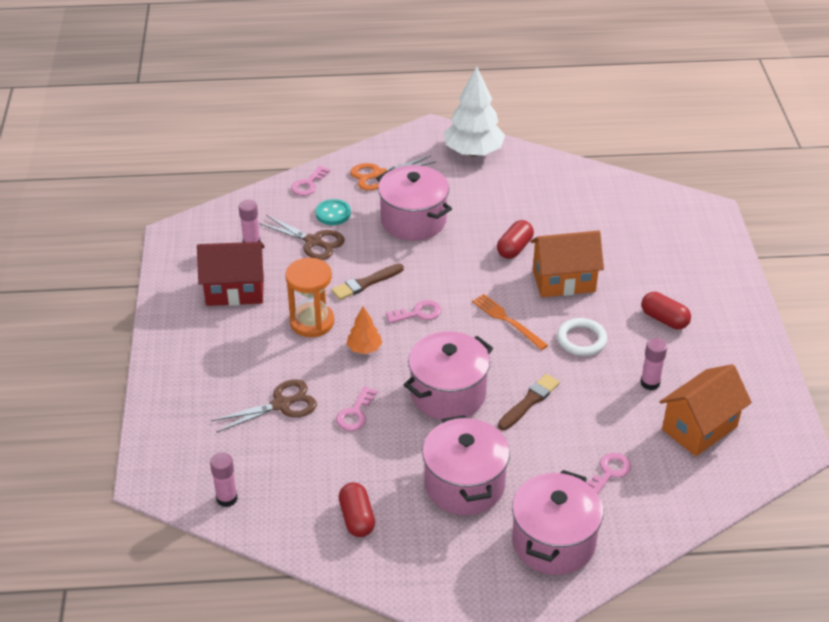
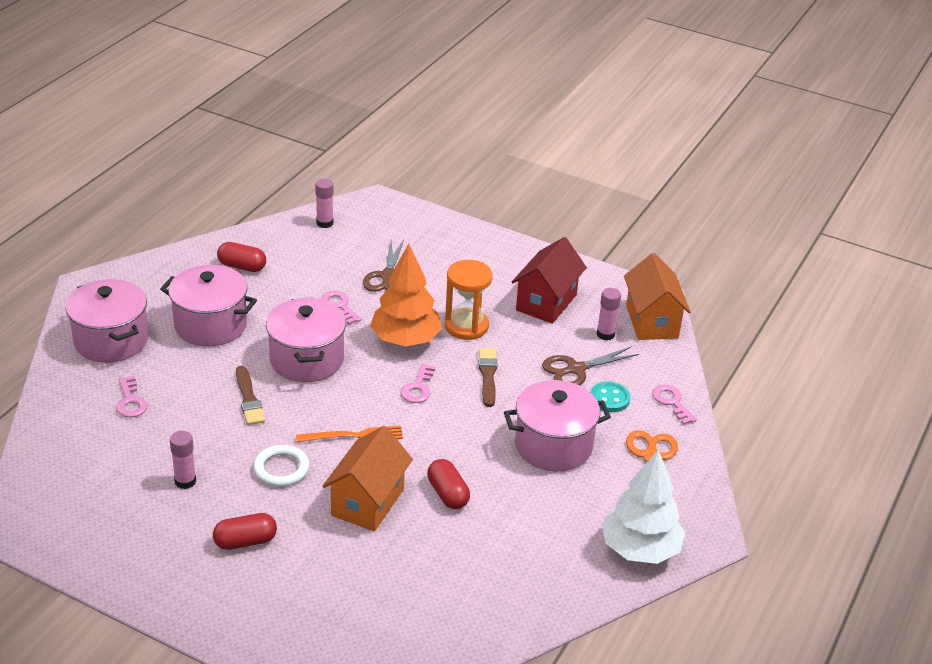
camera: 120 degrees right, 5 degrees down
(364, 348) = (406, 340): orange tree -> orange tree, size x2.02
(699, 428) = (105, 480): orange house -> orange house (652, 321)

